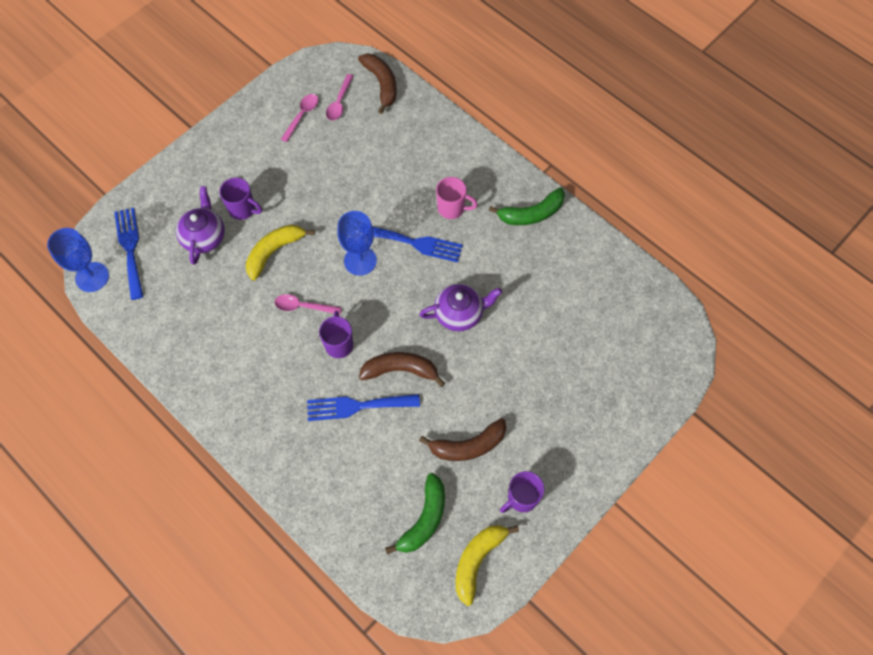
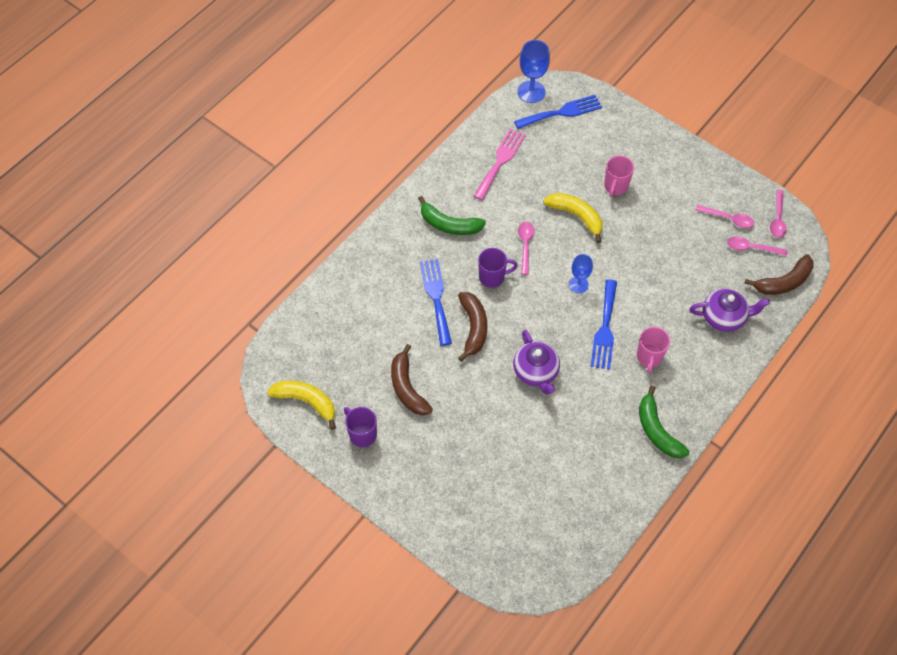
camera: 85 degrees right, 5 degrees down
(184, 320) = (500, 161): none -> pink fork
(204, 237) = (582, 162): purple teapot -> purple teapot (724, 317)
(243, 209) = (615, 186): purple mug -> pink mug
(309, 75) = (777, 219): none -> pink spoon
(360, 261) = (578, 284): blue goblet -> blue goblet, size x0.64
(424, 519) = (340, 358): green banana -> green banana (449, 224)

